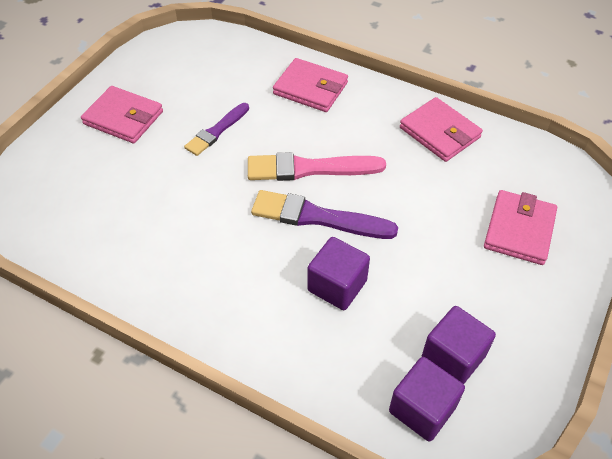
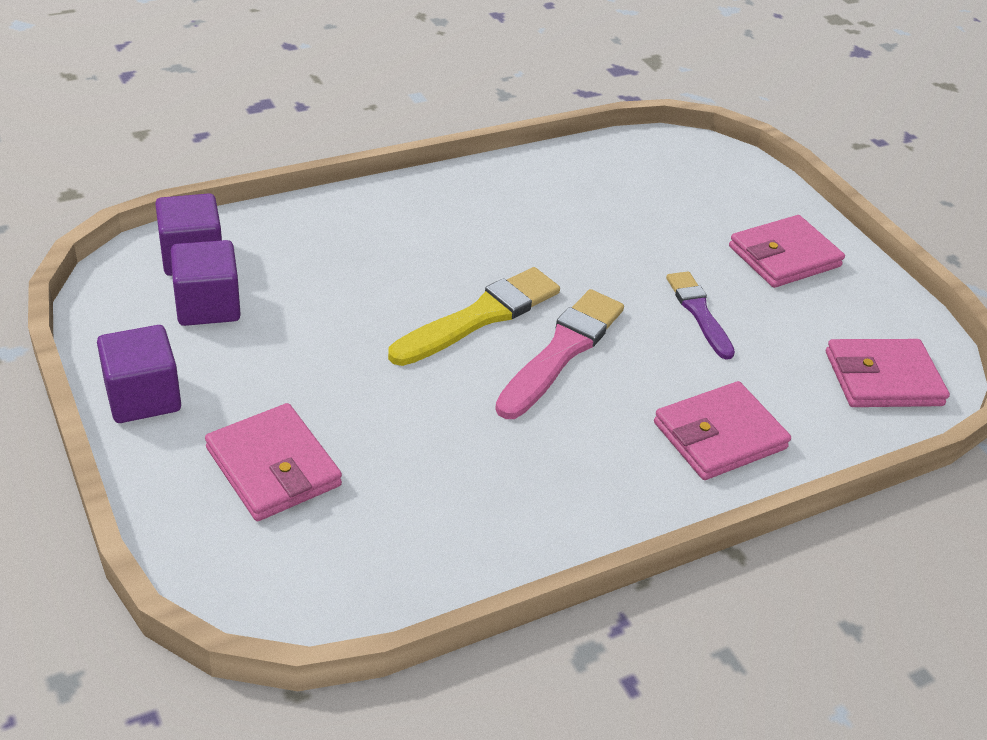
camera: 120 degrees right, 10 degrees down
(318, 217) = (479, 317): purple brush -> yellow brush
(337, 286) = (377, 281): purple cube -> purple cube (143, 397)
(439, 132) = (509, 512): pink wallet -> pink wallet (883, 379)

